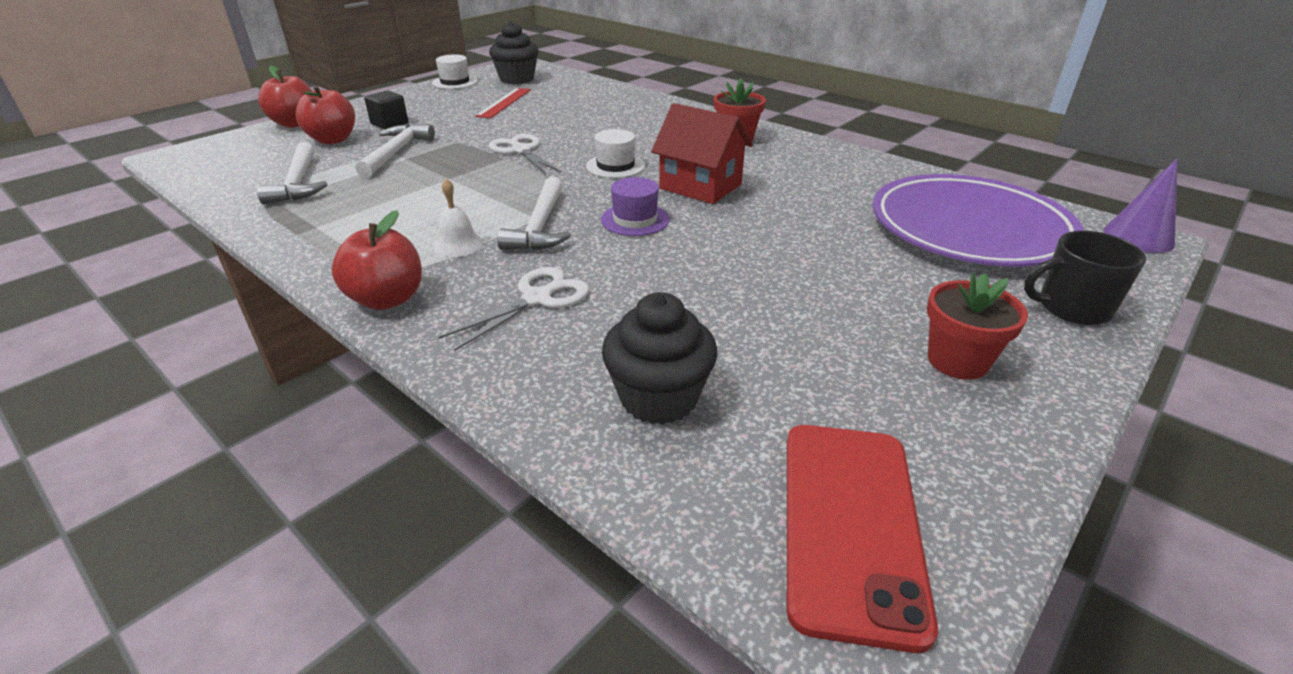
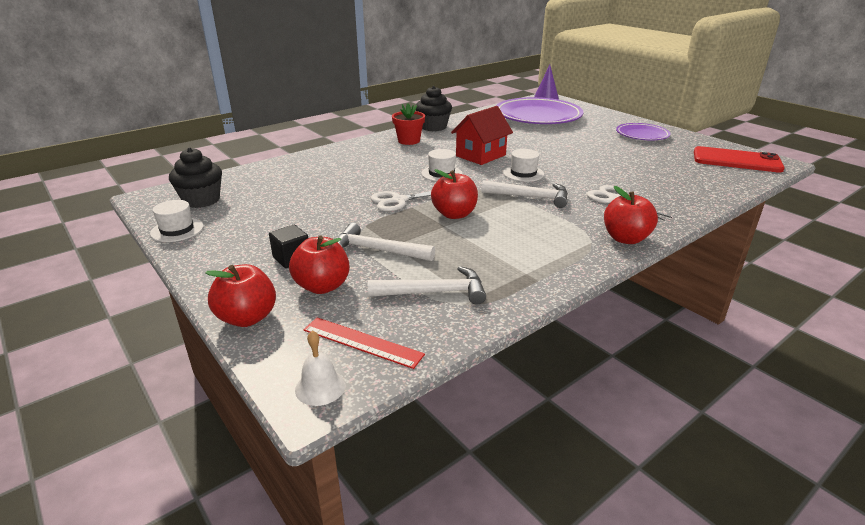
camera: 80 degrees left, 5 degrees down
(458, 245) = (555, 220): white bell -> white bell (320, 387)
(481, 181) = (454, 214): none -> red apple
(504, 103) = (272, 206): red ruler -> red ruler (362, 342)
(635, 220) = (523, 173): purple hat -> white hat
(658, 398) = (686, 180): black cupcake -> black cupcake (433, 127)
(957, 361) = (642, 135): red flower pot -> purple plate
(1071, 308) = (601, 115): black mug -> none

